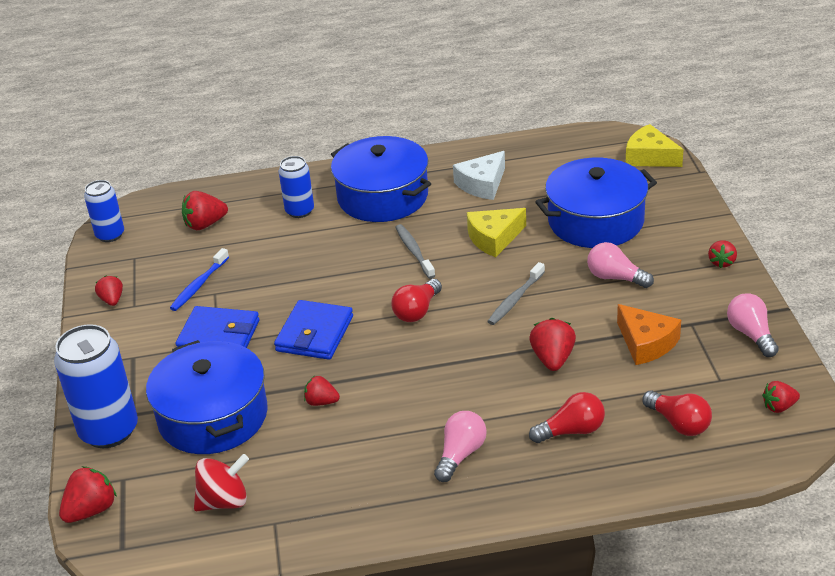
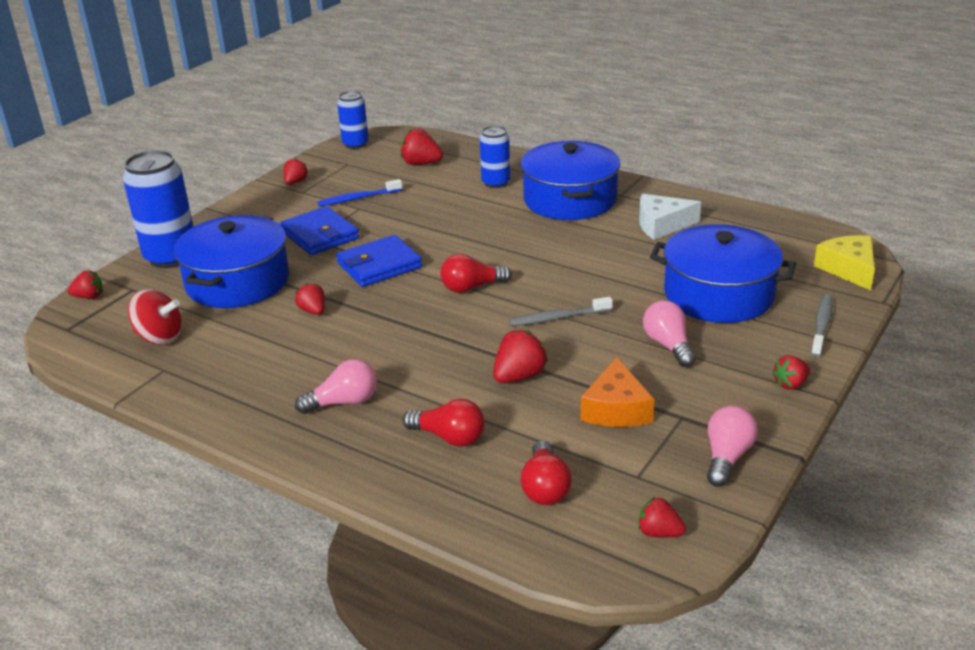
camera: 40 degrees right, 5 degrees down
(91, 510) = (89, 297): red strawberry -> red strawberry, size x0.65
(414, 251) = (534, 246): grey toothbrush -> grey toothbrush (821, 325)
(494, 238) = (610, 267): yellow cheese -> none

